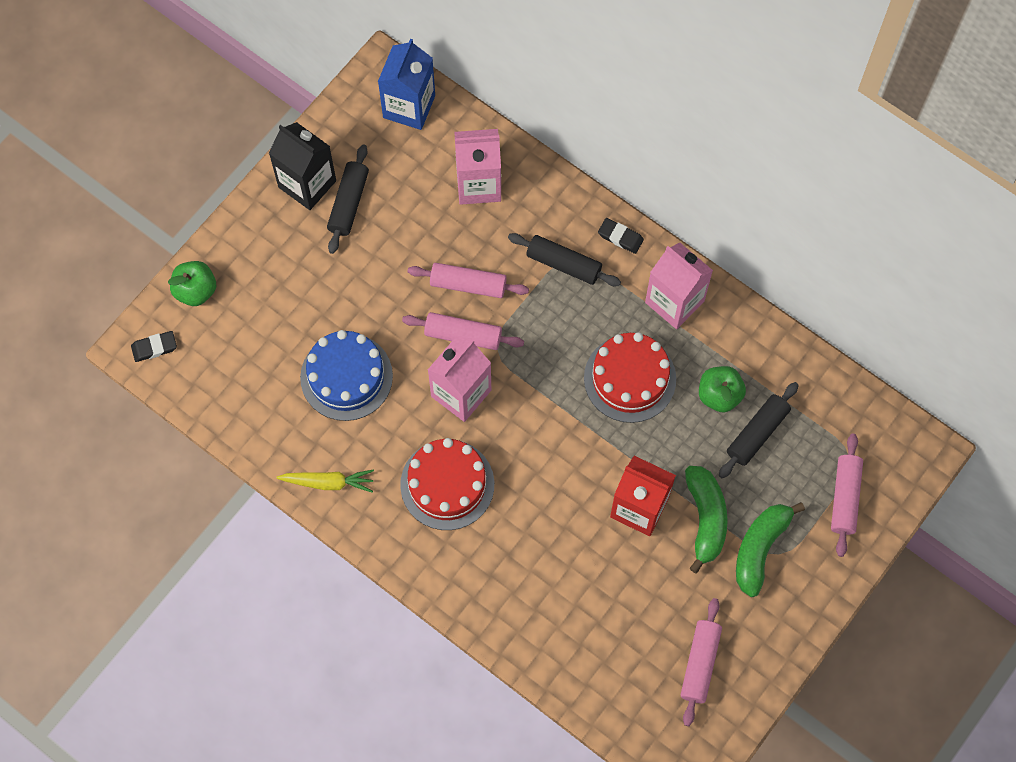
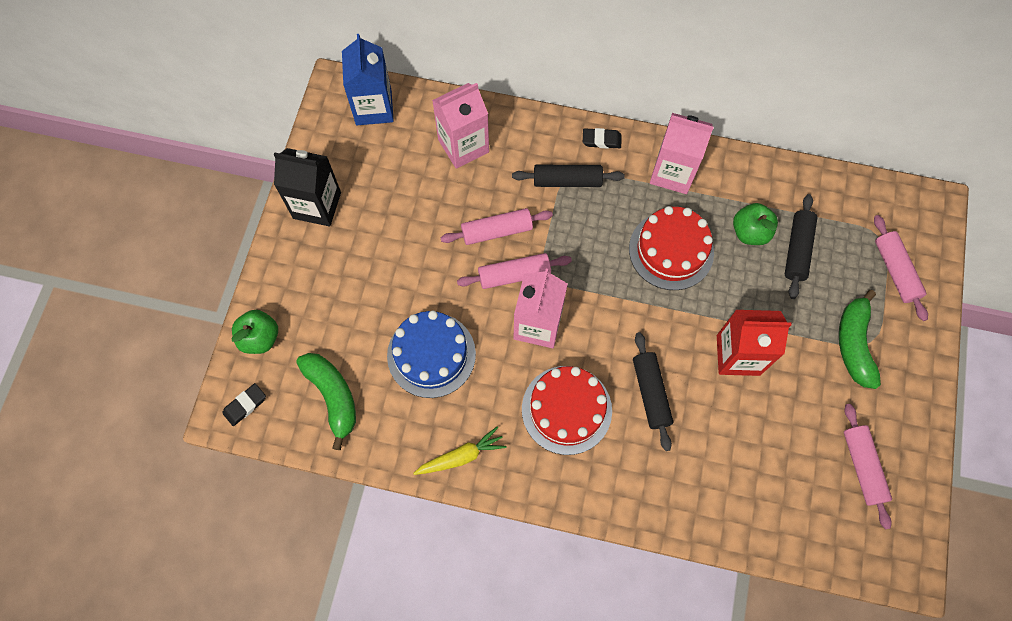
camera: 25 degrees left, 0 degrees up
(349, 203) = (361, 206): black rolling pin -> black rolling pin (651, 393)
(705, 518) = (796, 339): green banana -> green banana (333, 396)

